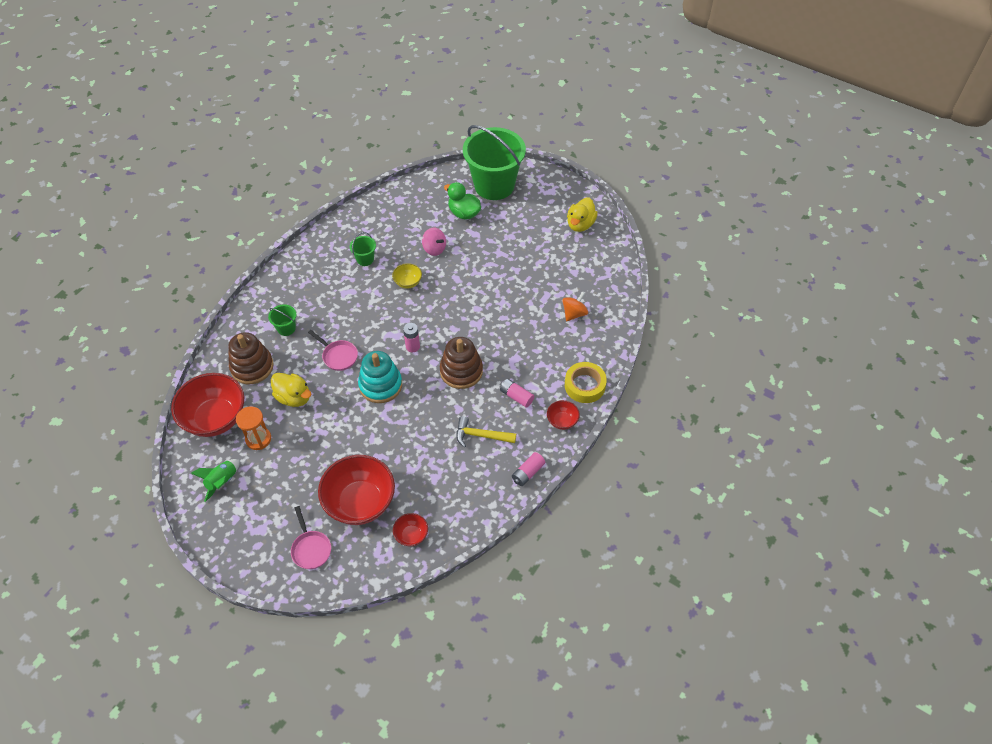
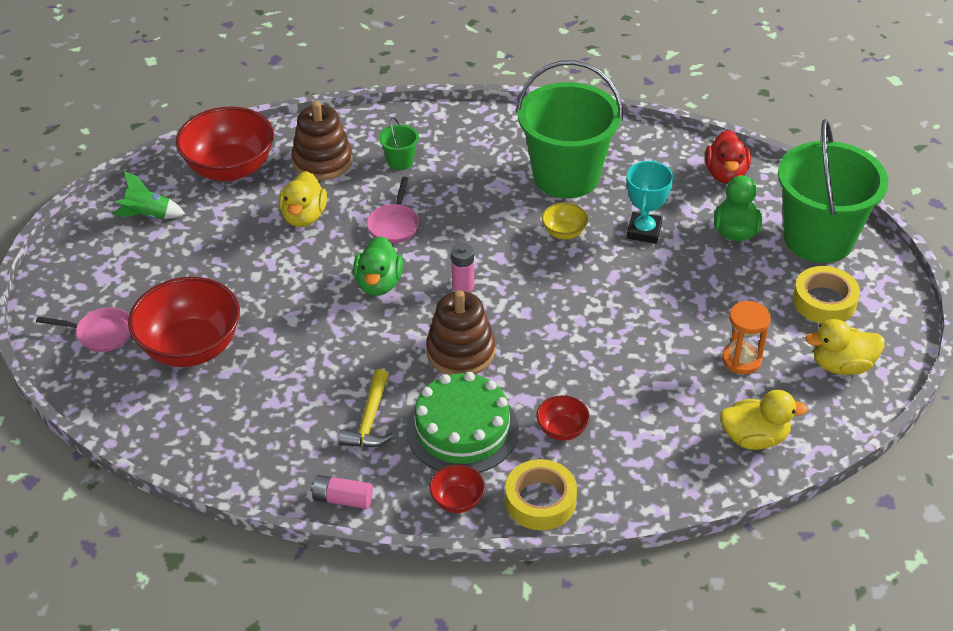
camera: 60 degrees right, 10 degrees down
(258, 439) = (225, 216): orange hourglass -> orange hourglass (741, 360)
(311, 548) = (100, 333): pink pan -> pink pan turned 120 degrees counterclockwise
(365, 259) = (566, 176): green bucket -> green bucket, size x2.48
(380, 385) = (378, 284): turquoise stacking toy -> green duck
(411, 535) = (171, 419): red bowl -> red bowl (562, 430)
(420, 194) = (725, 174): none -> red duck
(434, 249) = (644, 231): pink spinning top -> turquoise trophy
(481, 435) = (370, 420): yellow hammer -> yellow hammer turned 150 degrees counterclockwise
(516, 396) = (462, 429): pink battery -> green cake
(536, 207) = (824, 301): none -> yellow tape
(574, 313) = (663, 431): orange spinning top -> none
(601, 281) = (754, 438): none -> yellow duck

